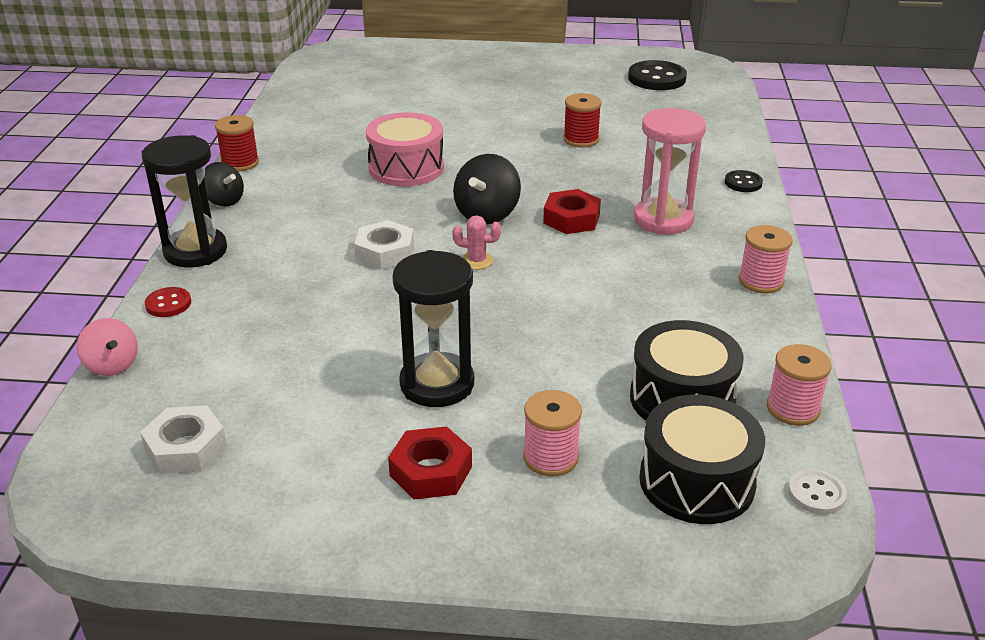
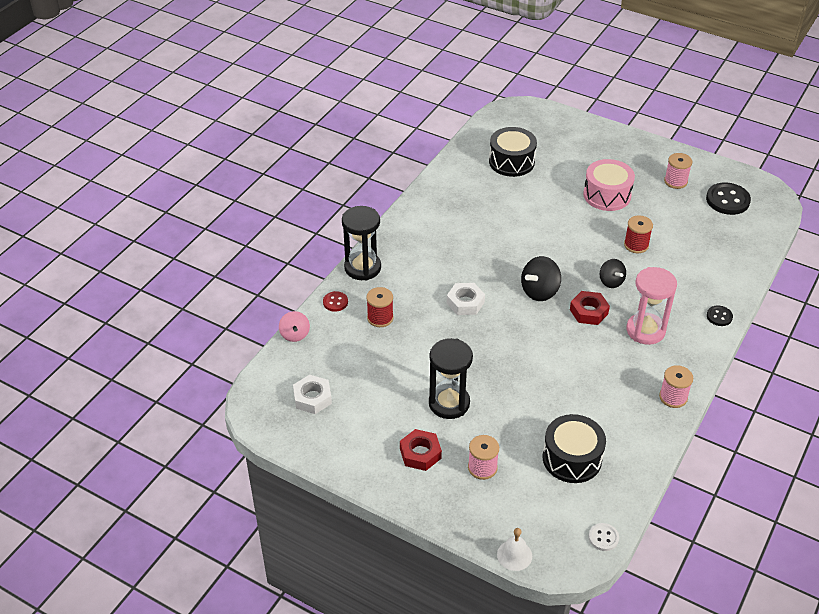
camera: 25 degrees right, 10 degrees up
(224, 200) = (392, 232): black spinning top -> black spinning top (611, 282)
(240, 163) = (413, 202): red spool -> red spool (380, 318)
(406, 168) = (510, 237): pink drum -> pink drum (607, 195)
(476, 261) = (514, 326): pink cactus -> none
(696, 481) = (547, 508): black drum -> black drum (511, 162)
(697, 575) = (514, 555): none -> white bell
(792, 409) = (628, 486): pink spool -> pink spool (675, 181)

